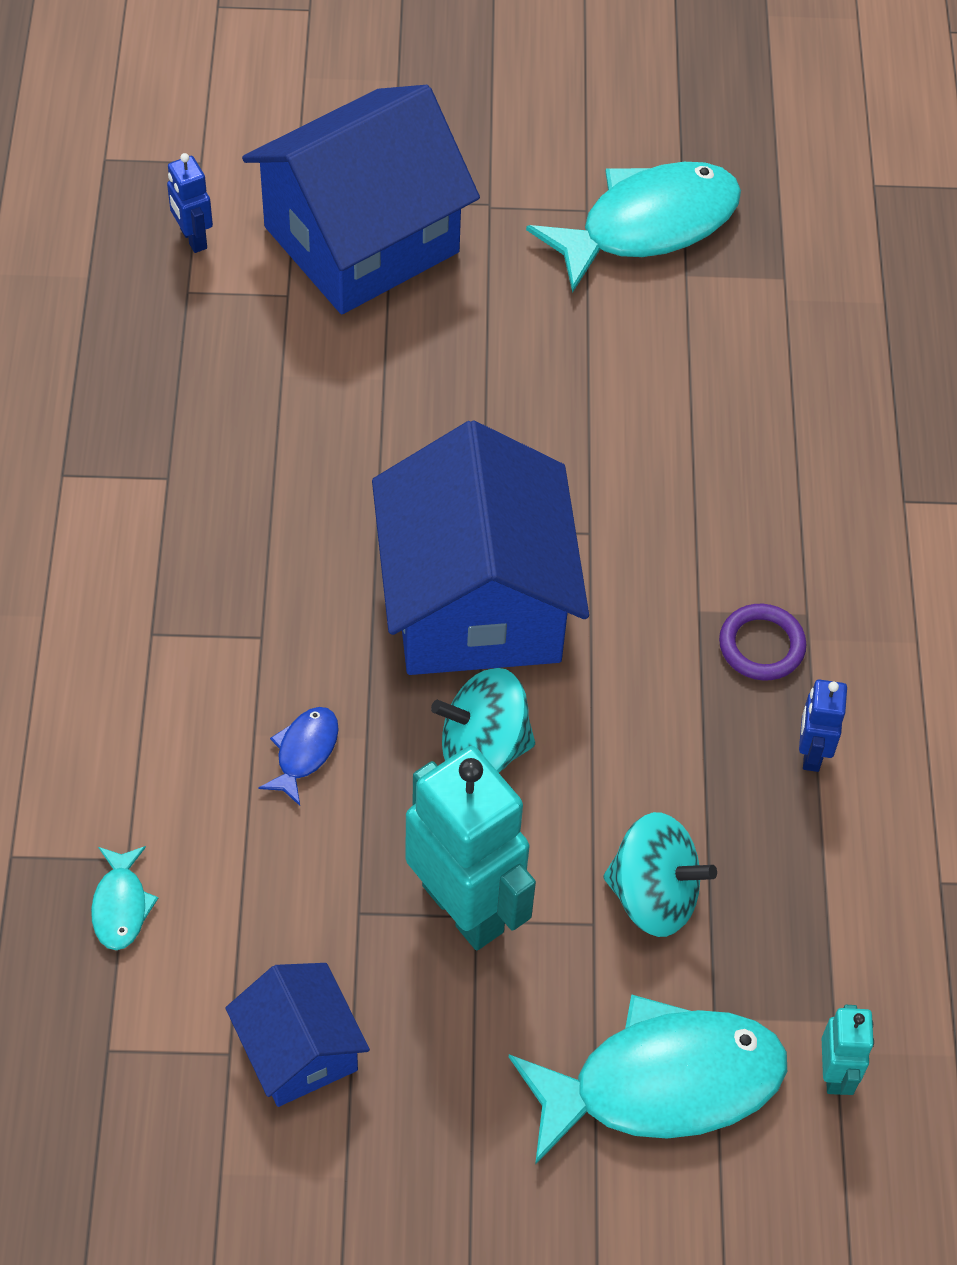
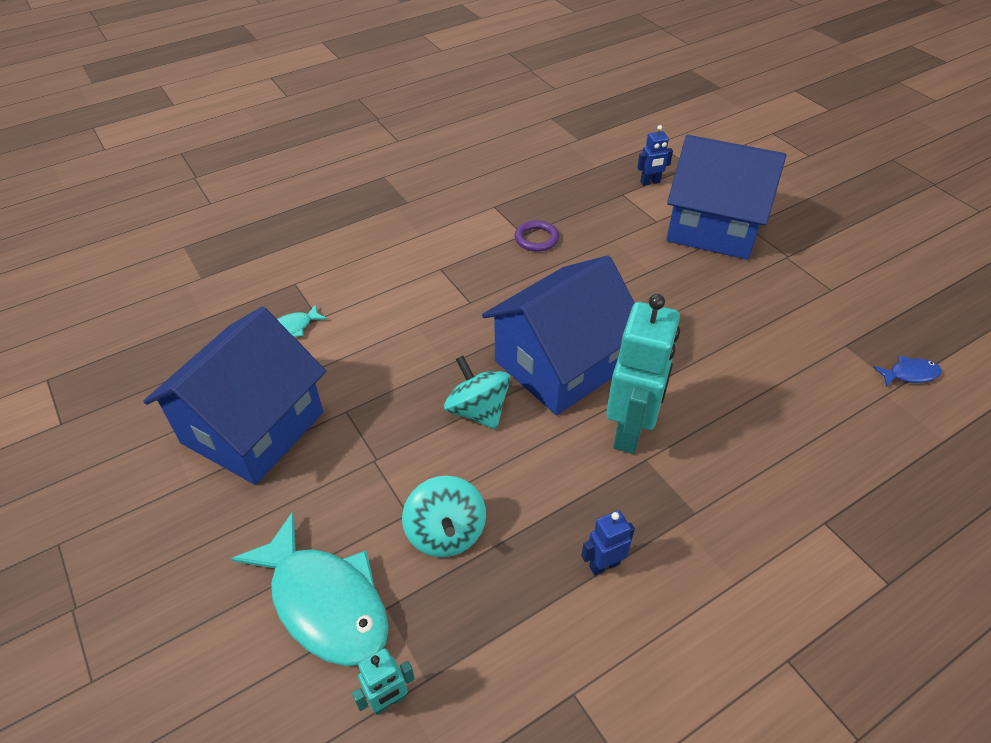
camera: 60 degrees right, 10 degrees down
(193, 239) = (650, 182): blue robot -> blue robot turned 135 degrees counterclockwise
(299, 1050) = (253, 427): blue house -> blue house, size x1.95
(304, 752) = (420, 346): blue fish -> blue fish (909, 374)
(464, 908) = (377, 451): turquoise robot -> turquoise robot (630, 431)
(648, 225) = (854, 315): turquoise fish -> none
(761, 645) = (652, 500): purple ring -> purple ring (536, 239)

